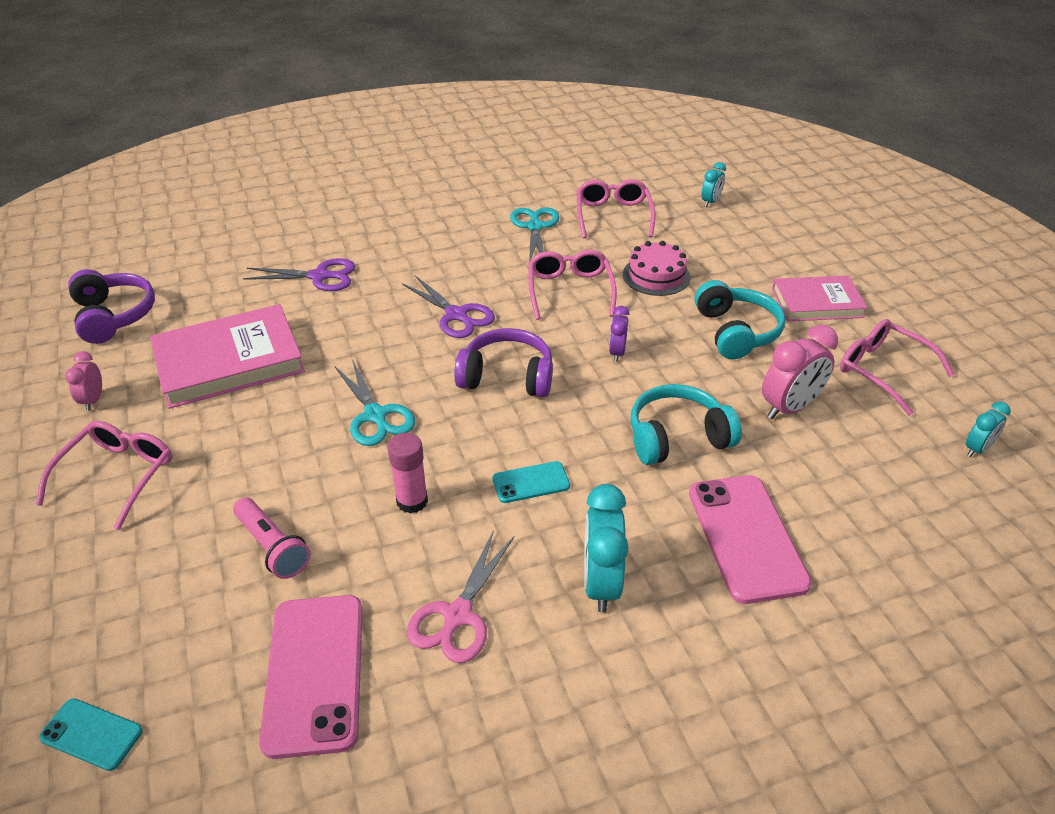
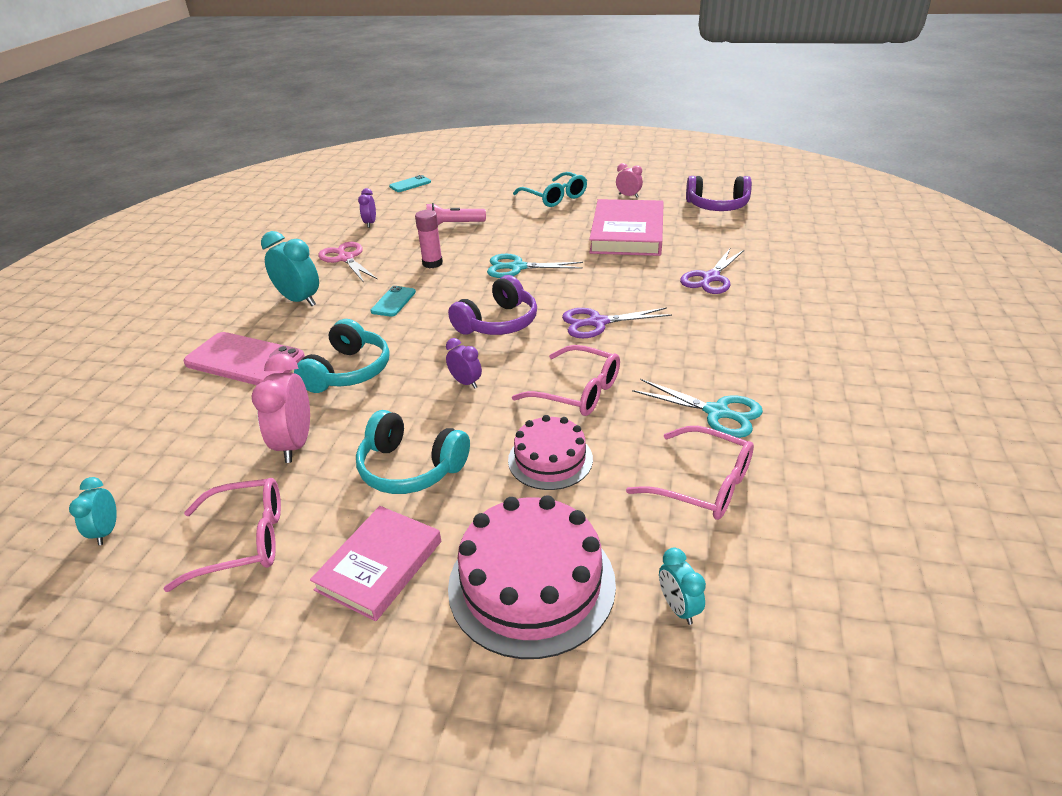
camera: 125 degrees right, 5 degrees down
(117, 476) = (554, 197): pink glasses -> turquoise glasses
(315, 673) = (370, 223): pink phone -> purple clock
(755, 246) = (531, 584): none -> pink cake

